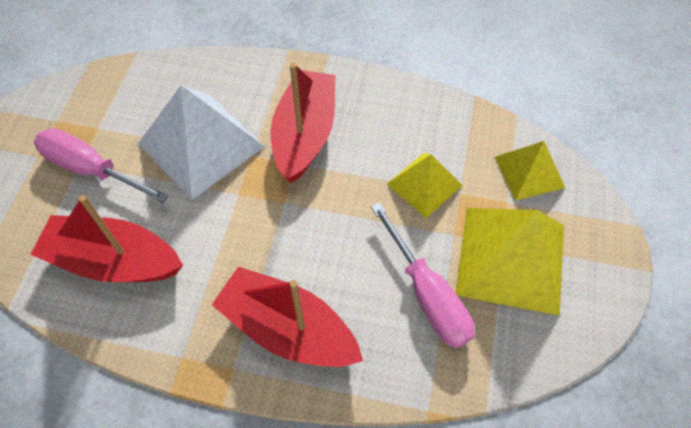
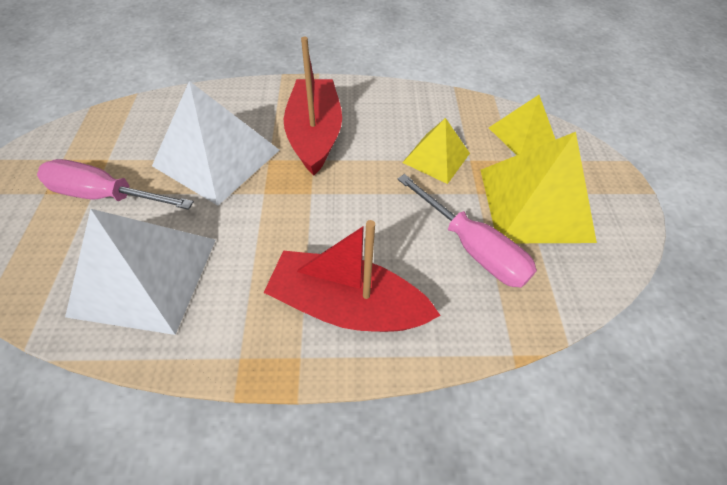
camera: 15 degrees left, 5 degrees down
(114, 261) = (144, 276): red boat -> white pyramid

